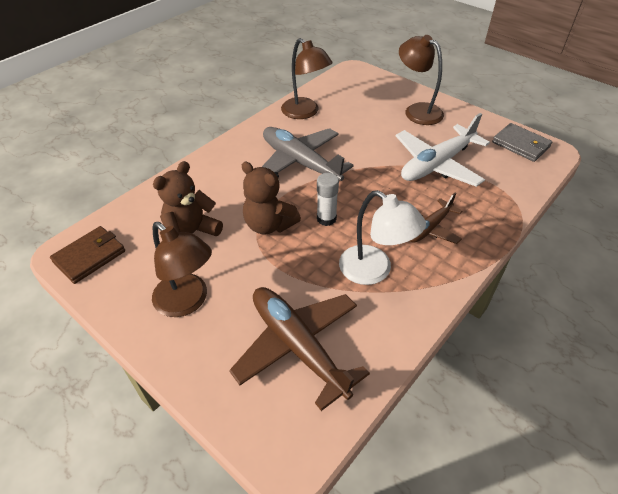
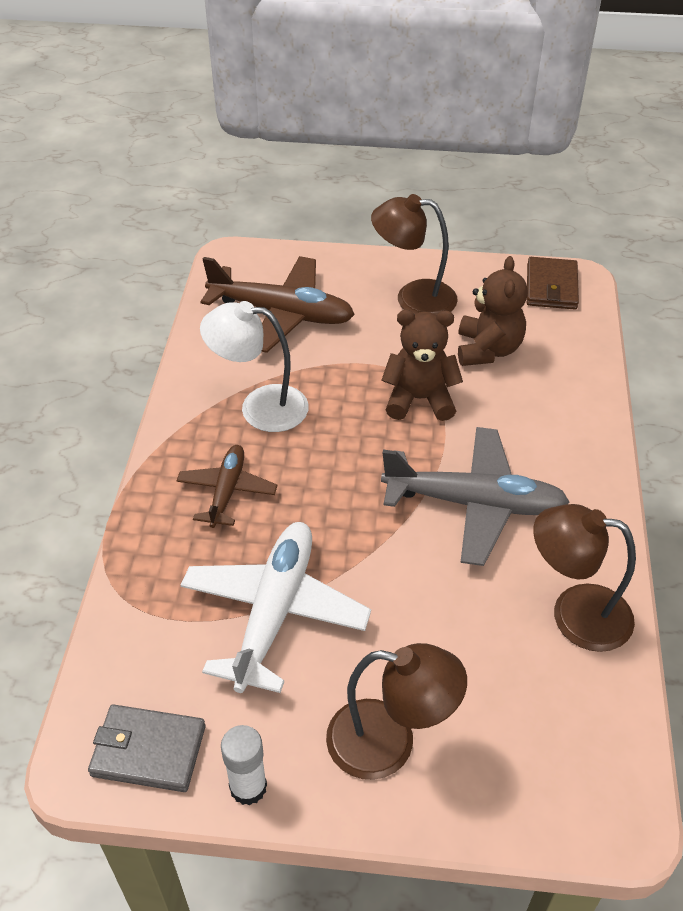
camera: 145 degrees right, 0 degrees up
(326, 219) = (362, 439): white glue stick -> white glue stick (248, 787)

